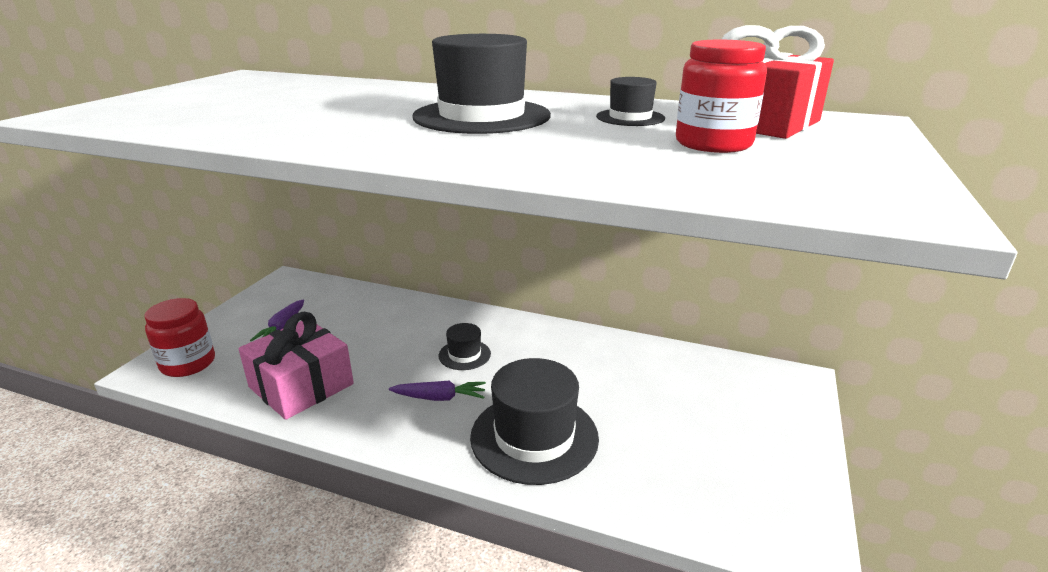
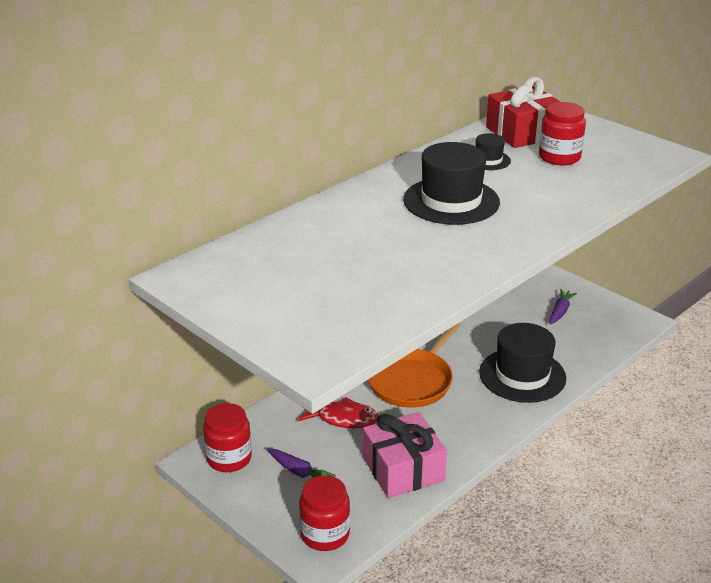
camera: 65 degrees left, 5 degrees up
(294, 291) = (229, 458): none -> red jar
(375, 330) = (343, 418): none -> red fish
(440, 398) = (459, 404): purple carrot -> purple carrot (560, 311)
(464, 355) = (412, 381): black hat -> orange pan

